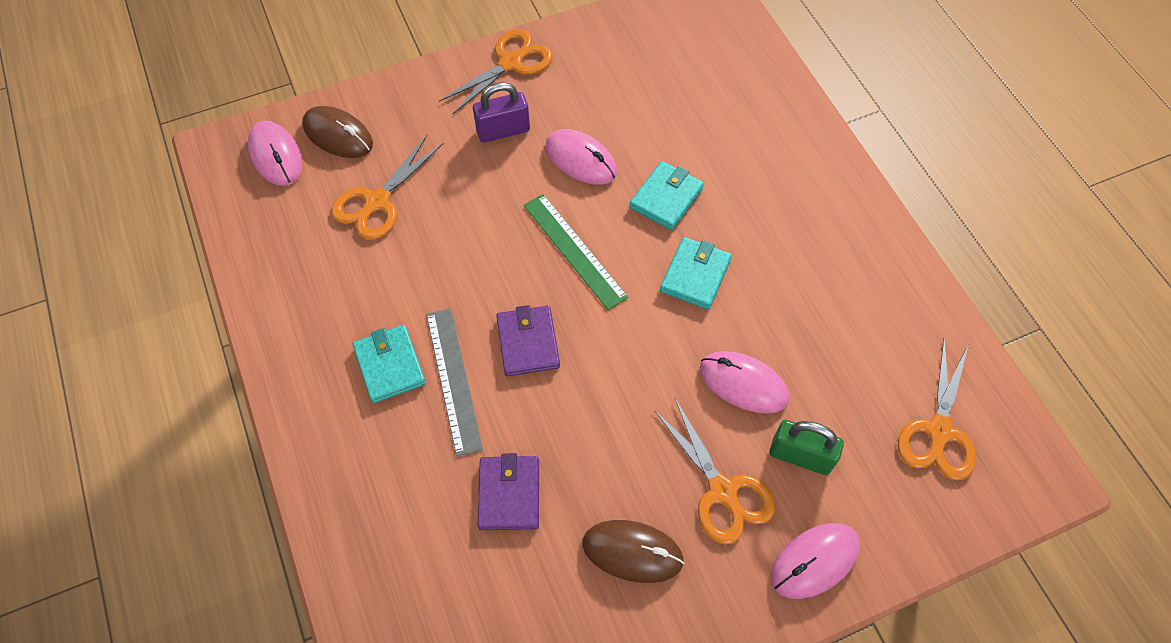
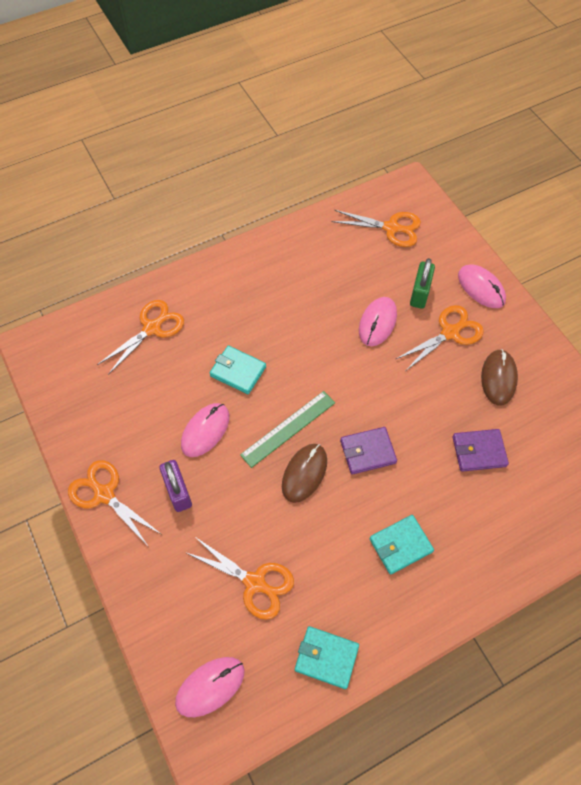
camera: 95 degrees left, 0 degrees up
(338, 135) = (185, 632): brown mouse -> brown mouse (304, 473)
(453, 380) = (404, 498): grey ruler -> none
(695, 275) = (301, 351): turquoise wallet -> turquoise wallet (326, 657)
(738, 106) = (152, 328): none -> orange scissors

